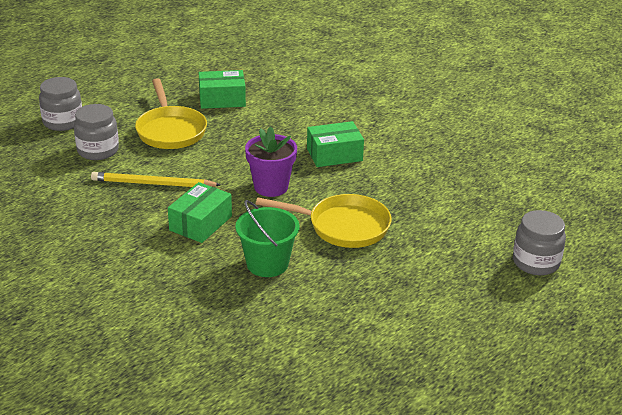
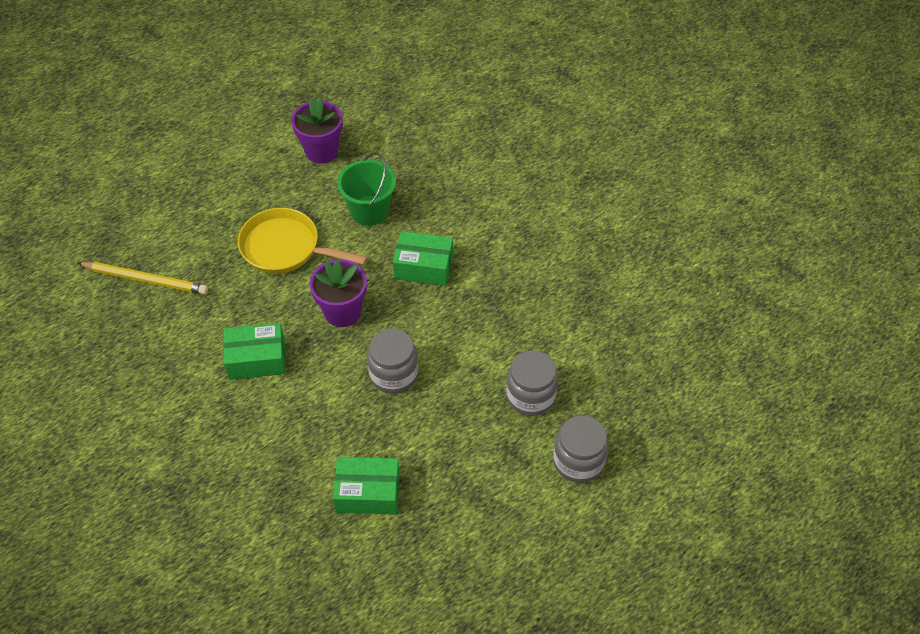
camera: 170 degrees left, 20 degrees up
(153, 184) = (468, 330): yellow pencil -> yellow pencil (145, 279)
(170, 130) = (442, 427): yellow pan -> none
(200, 223) = (423, 267): green box -> green box turned 60 degrees clockwise
(341, 317) = (321, 151): none -> purple flower pot
(536, 262) = (128, 188): grey jar -> grey jar (394, 374)

